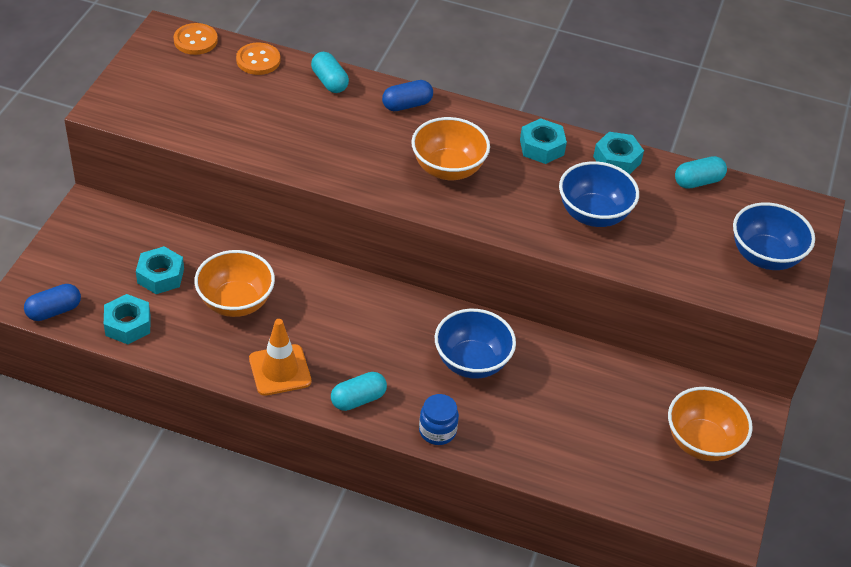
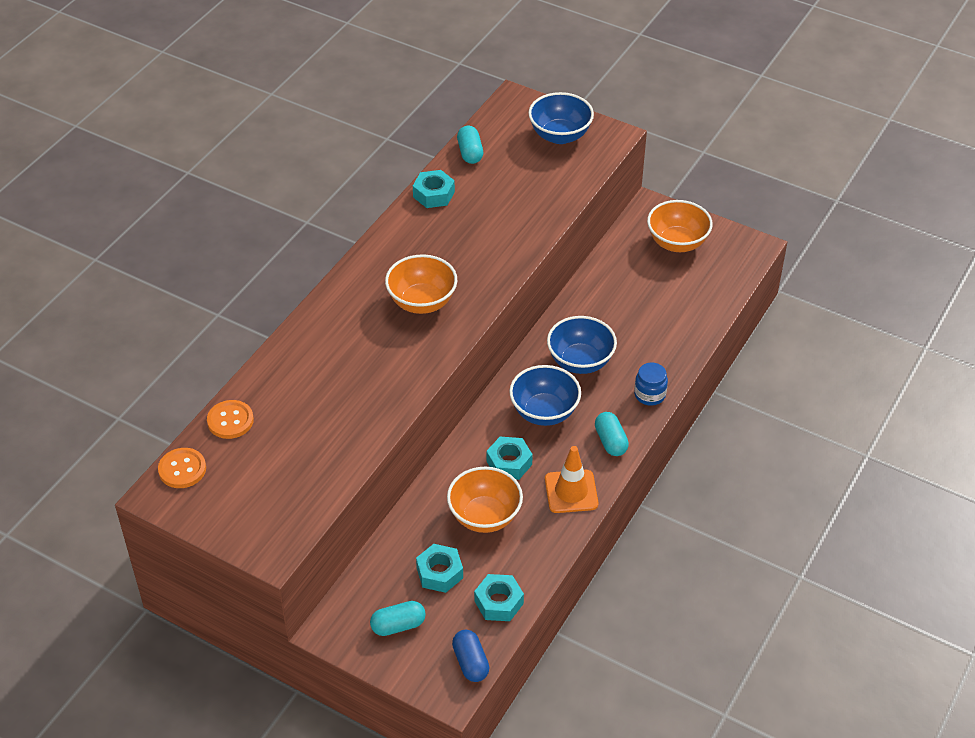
camera: 75 degrees left, 0 degrees up
(329, 82) = (279, 369): turquoise capsule -> turquoise capsule (398, 625)
(407, 105) = (328, 317): blue capsule -> none
(542, 147) = (407, 237): turquoise nut -> turquoise nut (509, 463)
(593, 214) = (496, 221): blue bowl -> blue bowl (544, 412)

